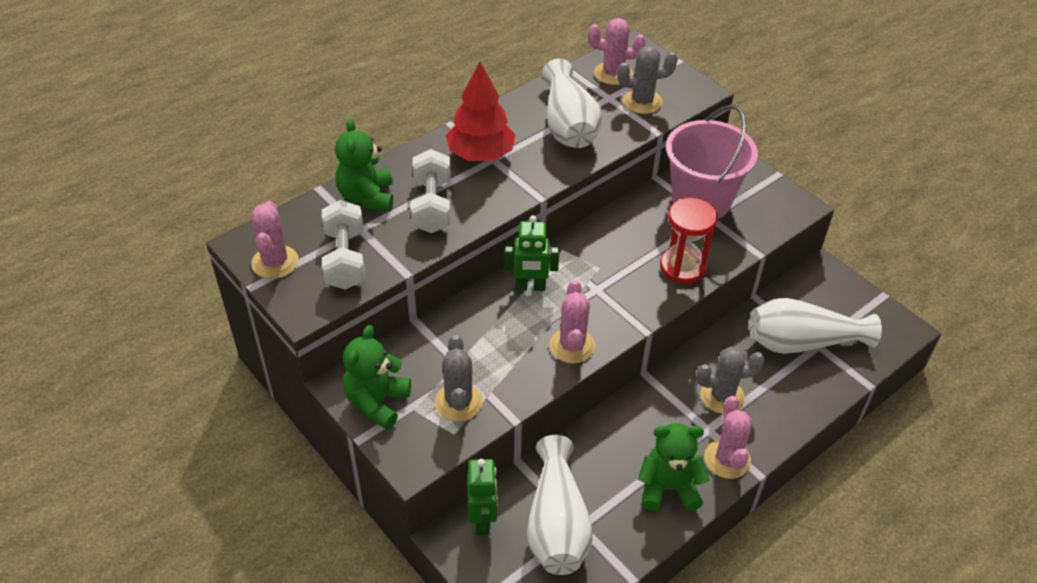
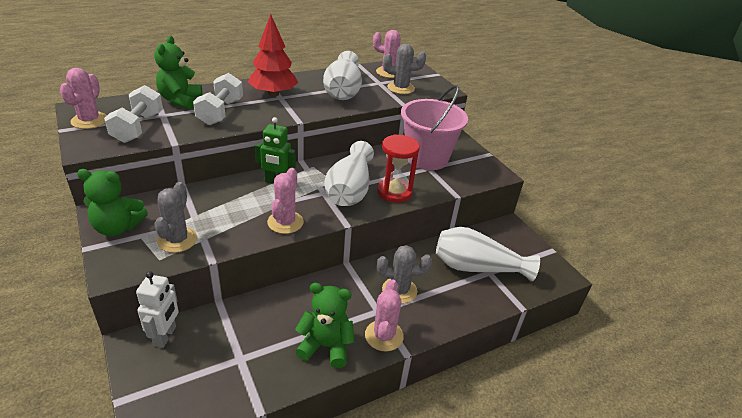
camera: 10 degrees right, 10 degrees down
(377, 402) = (117, 228): green teddy bear -> green teddy bear turned 120 degrees counterclockwise
(483, 520) = (165, 336): green robot -> white robot
(557, 524) = (222, 352): white vase -> white vase (349, 189)

